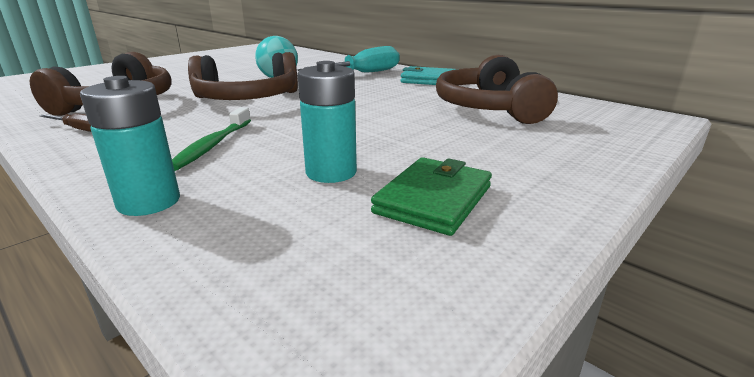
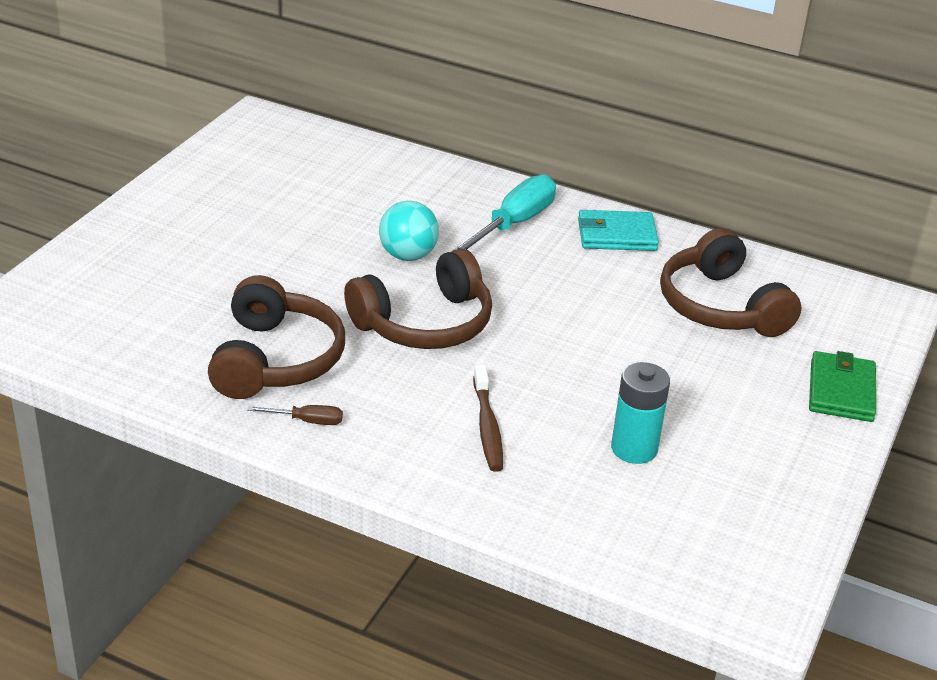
camera: 20 degrees left, 10 degrees up
(149, 202) = (519, 511): turquoise battery -> none
(212, 145) = (487, 426): green toothbrush -> brown toothbrush
(434, 199) = (737, 468): green wallet -> green wallet (841, 391)

